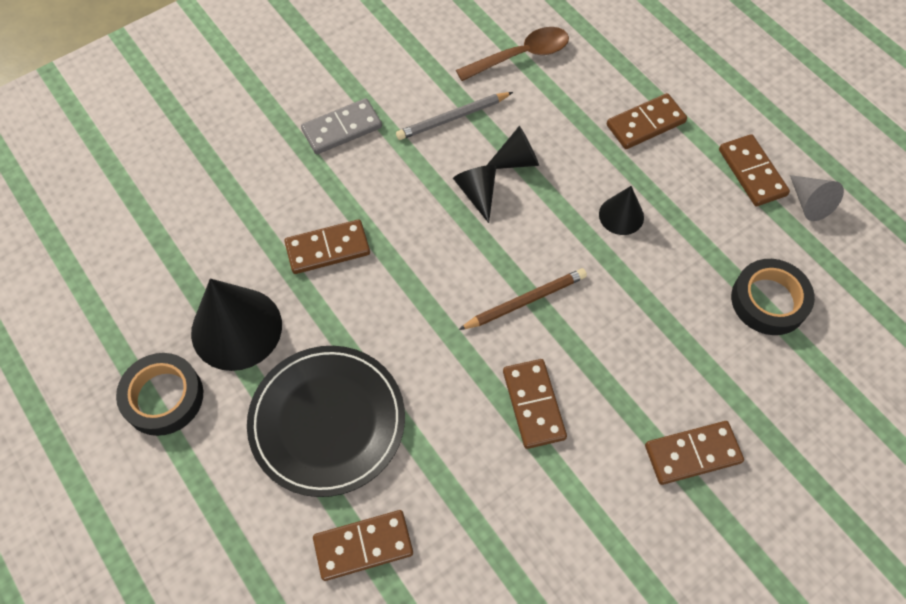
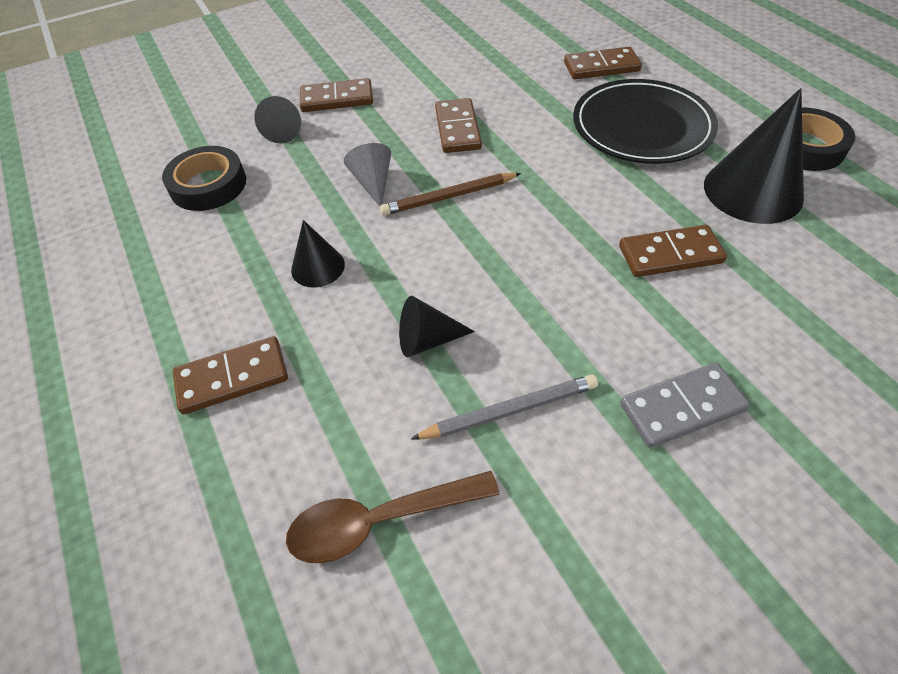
camera: 170 degrees left, 10 degrees down
(477, 193) = (485, 302): black cone -> black cone (283, 131)
(752, 172) = (137, 303): brown domino -> none
(809, 203) = (98, 266): grey cone -> grey cone (373, 183)

